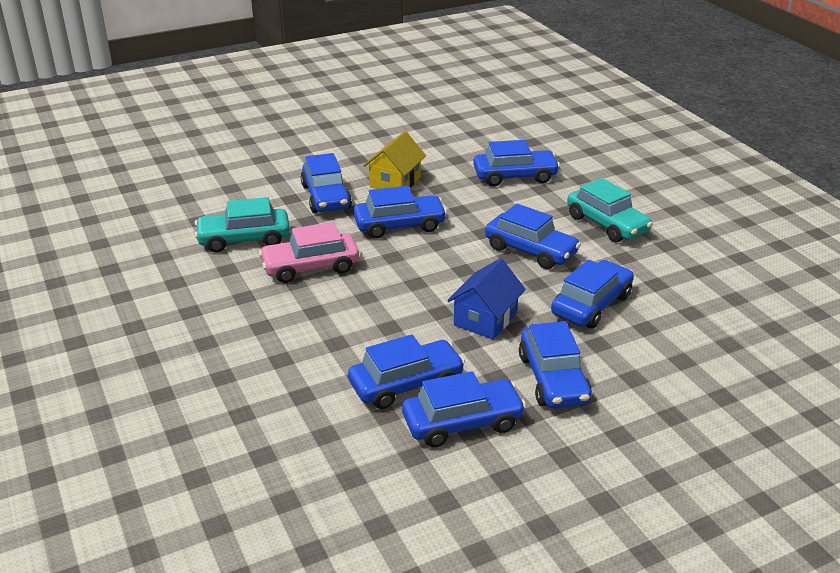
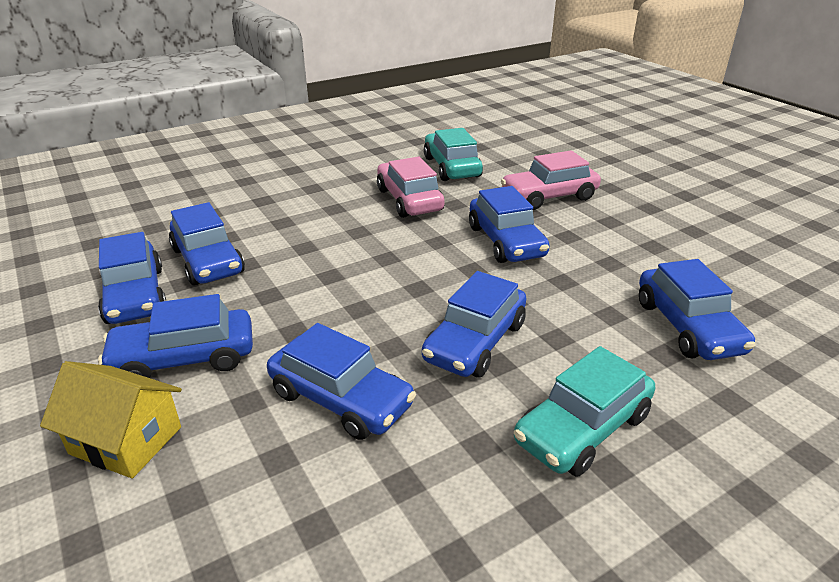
camera: 85 degrees right, 0 degrees up
(326, 197) = (549, 196): blue car -> pink car
(395, 182) = (608, 233): yellow house -> yellow house (126, 440)
(485, 319) = (313, 306): blue house -> none

